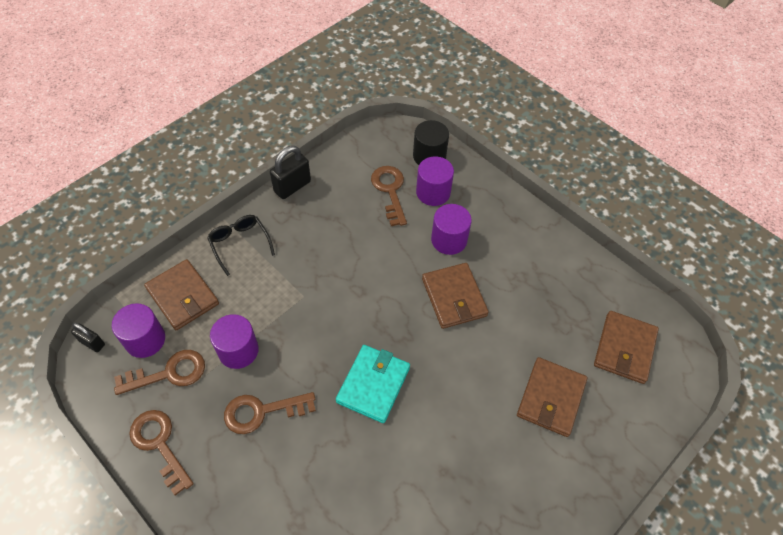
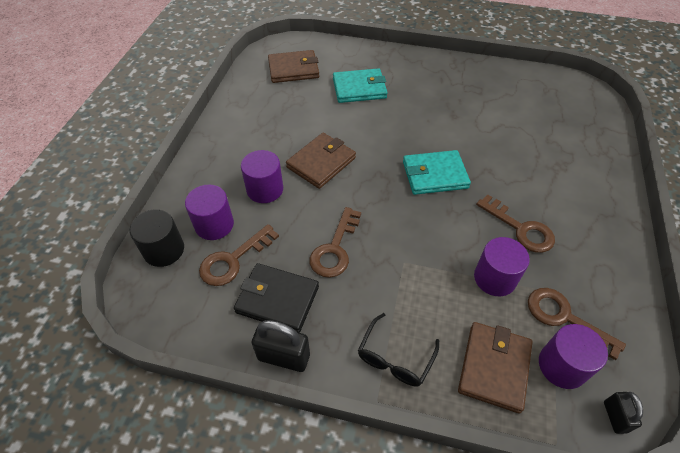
camera: 120 degrees left, 5 degrees down
(159, 444) = (613, 279): brown key -> brown key (335, 249)
(336, 201) = (277, 299): none -> black wallet
(551, 398) = (359, 88): brown wallet -> turquoise wallet

